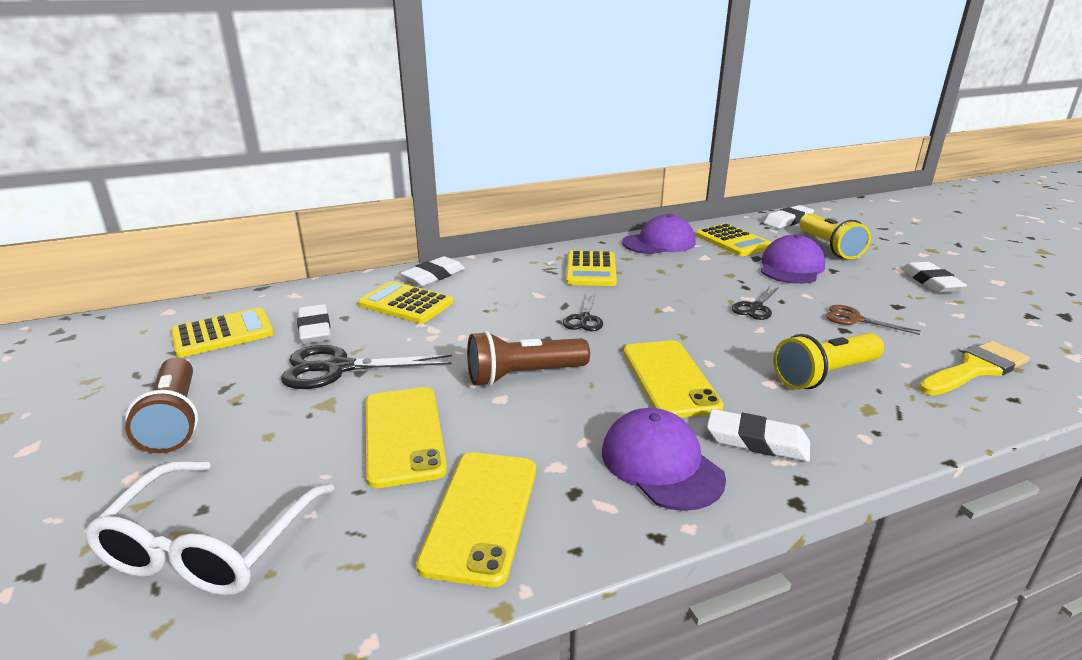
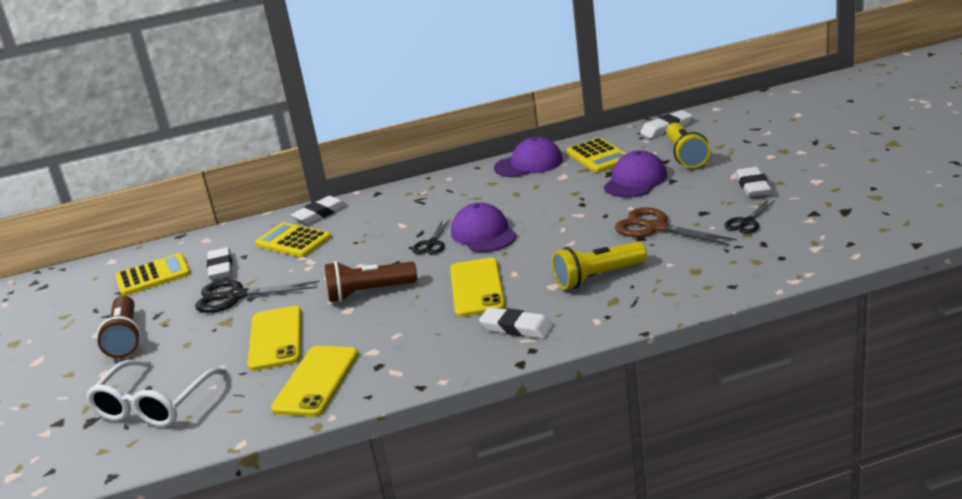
camera: 10 degrees right, 0 degrees up
(591, 269) = (455, 197): yellow calculator -> none
(661, 464) = (442, 346): purple cap -> purple cap (483, 234)
(755, 307) = (578, 223): black scissors -> black scissors (747, 222)
(854, 319) = (656, 228): brown scissors -> brown scissors, size x1.69
(975, 369) = (722, 264): yellow brush -> none

